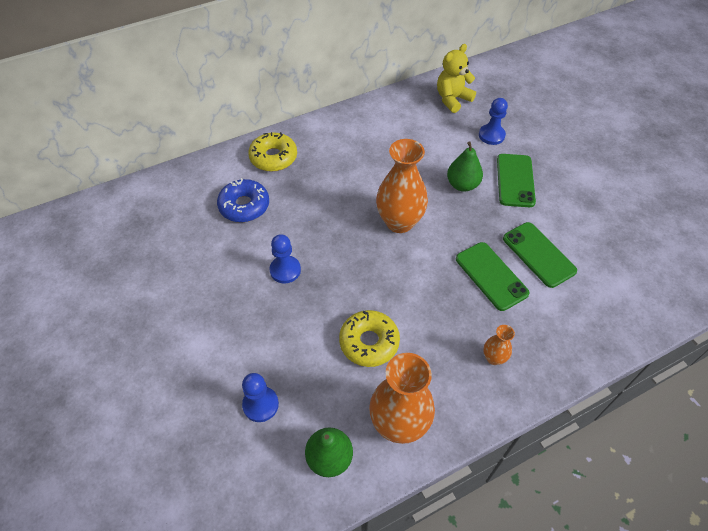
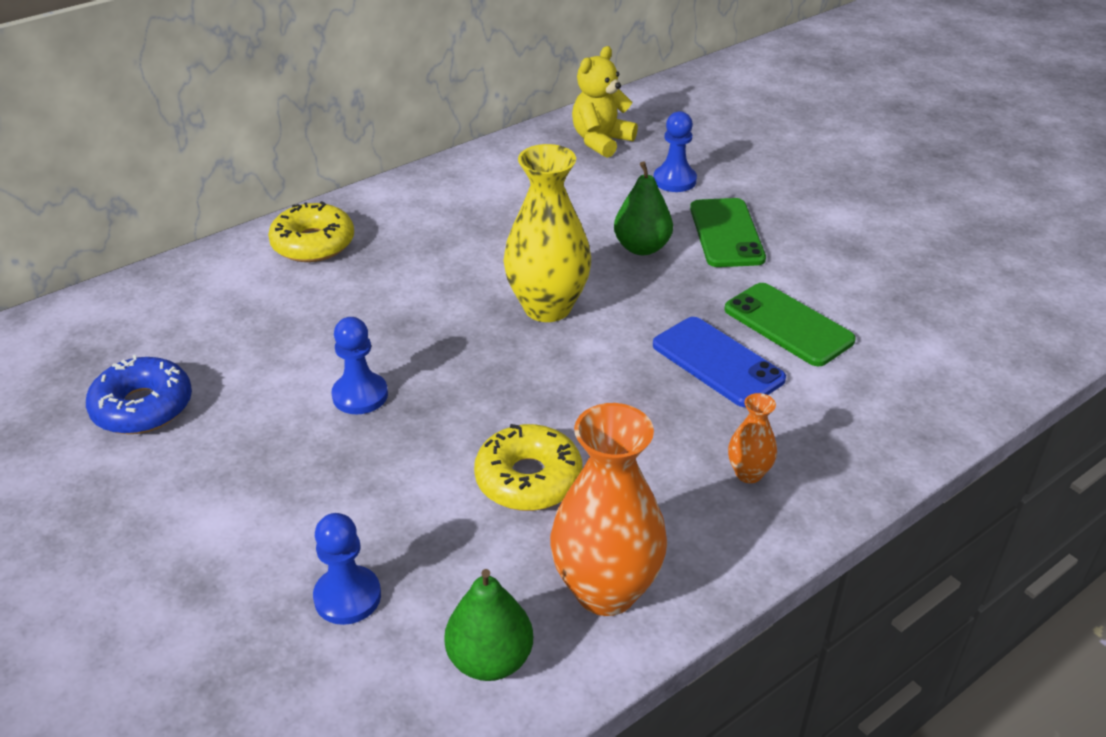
camera: 10 degrees left, 15 degrees down
(244, 206) = (271, 314): blue donut -> blue donut (143, 407)
(399, 222) = (547, 307): orange vase -> yellow vase
(491, 276) = (717, 362): green phone -> blue phone

